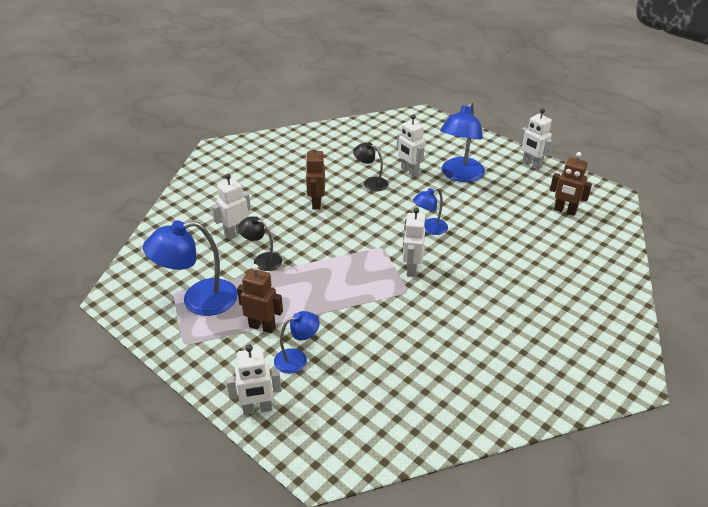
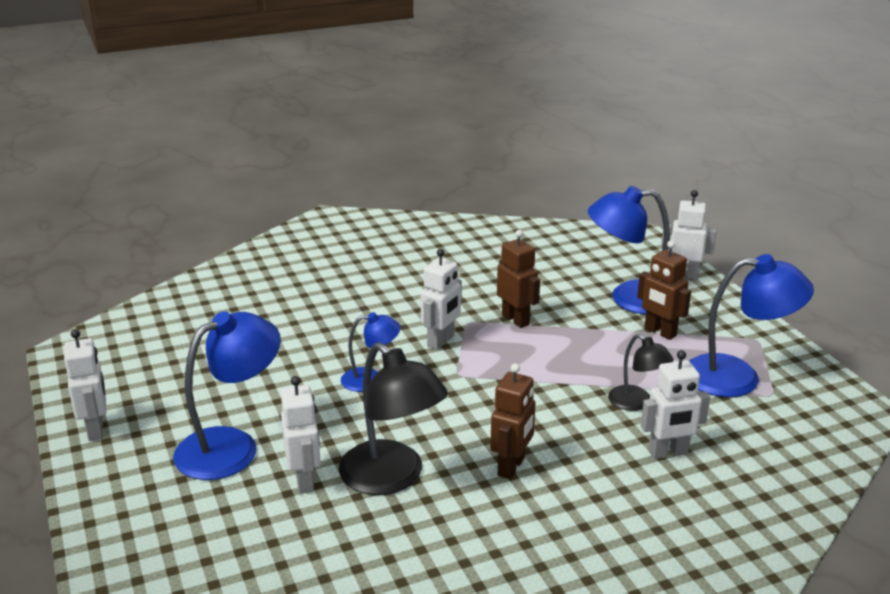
camera: 155 degrees left, 10 degrees down
(297, 358) = (629, 298): blue lamp -> blue lamp, size x1.79
(370, 183) = (392, 478): black lamp -> black lamp, size x1.79
(565, 211) = (163, 351): brown robot -> brown robot (516, 320)

